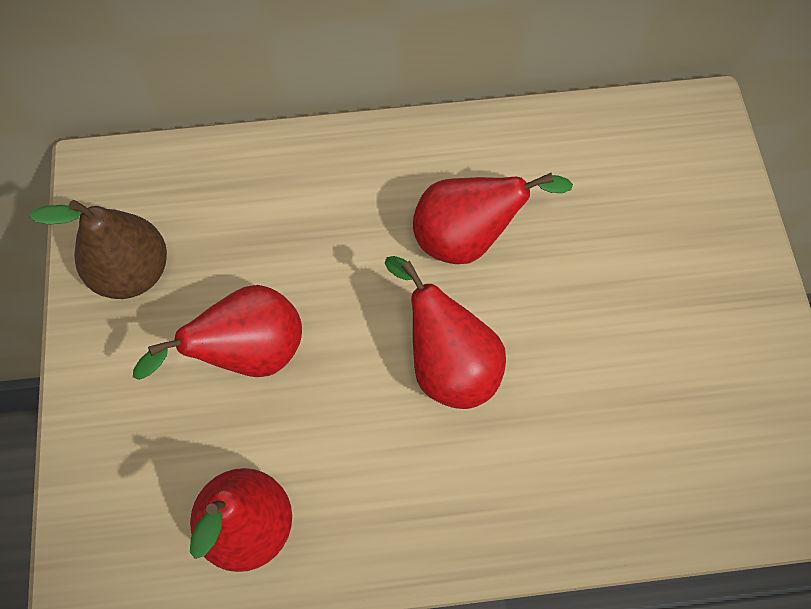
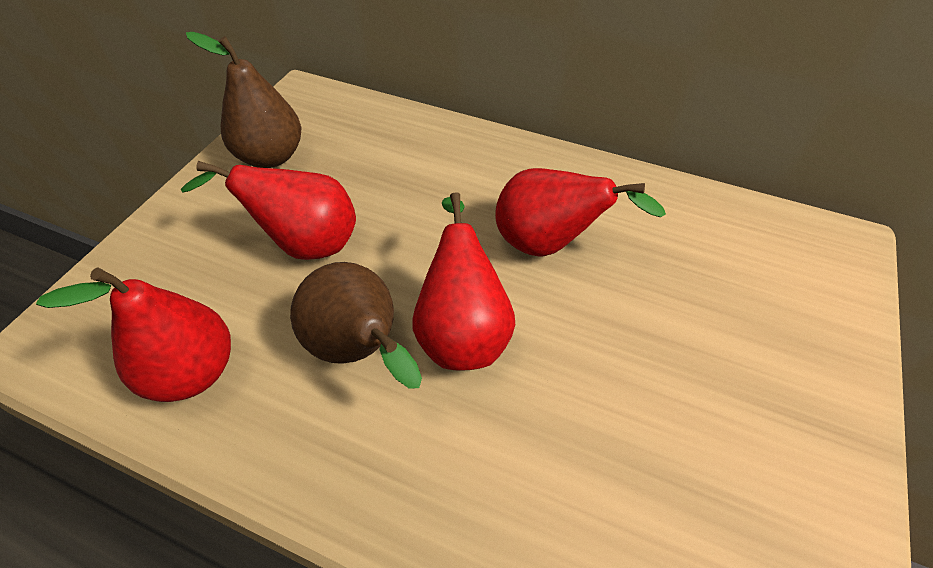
camera: 30 degrees right, 15 degrees down
(376, 426) = (360, 350): none -> brown pear

